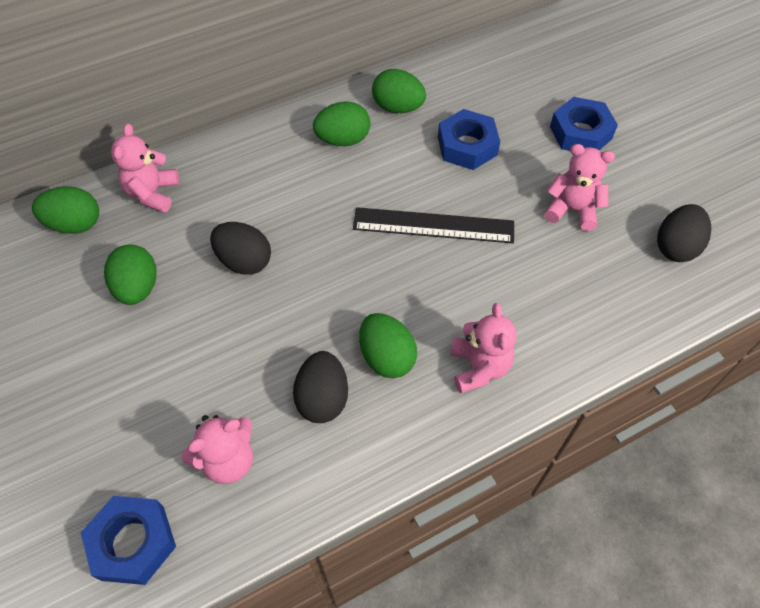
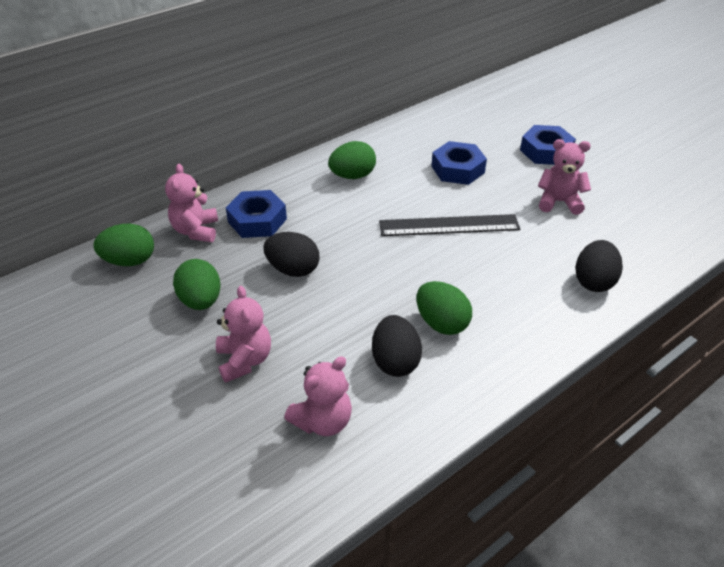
camera: 10 degrees left, 15 degrees down
(133, 543) = (251, 502): blue nut -> blue nut (257, 220)
(398, 107) = (391, 150): green egg -> none
(479, 367) = (523, 320): pink teddy bear -> pink teddy bear (244, 360)
(676, 247) = (651, 217): black egg -> black egg (593, 281)

